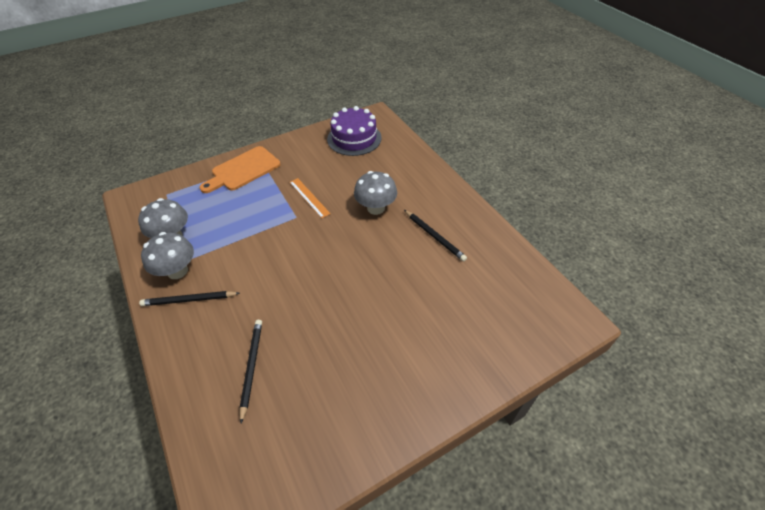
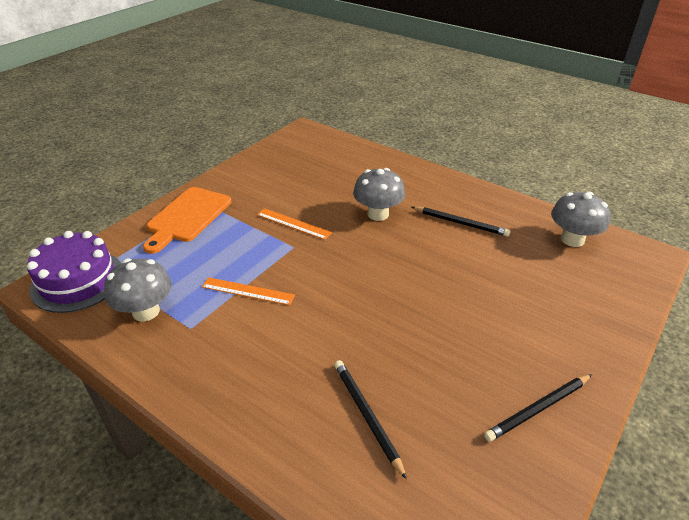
camera: 25 degrees left, 10 degrees down
(177, 271) = (183, 347): grey mushroom -> grey mushroom (572, 239)
(189, 300) = (226, 373): black pencil -> black pencil (538, 409)
(242, 243) = (248, 291): none -> orange ruler
(354, 138) = (299, 156): purple cake -> purple cake (78, 281)

